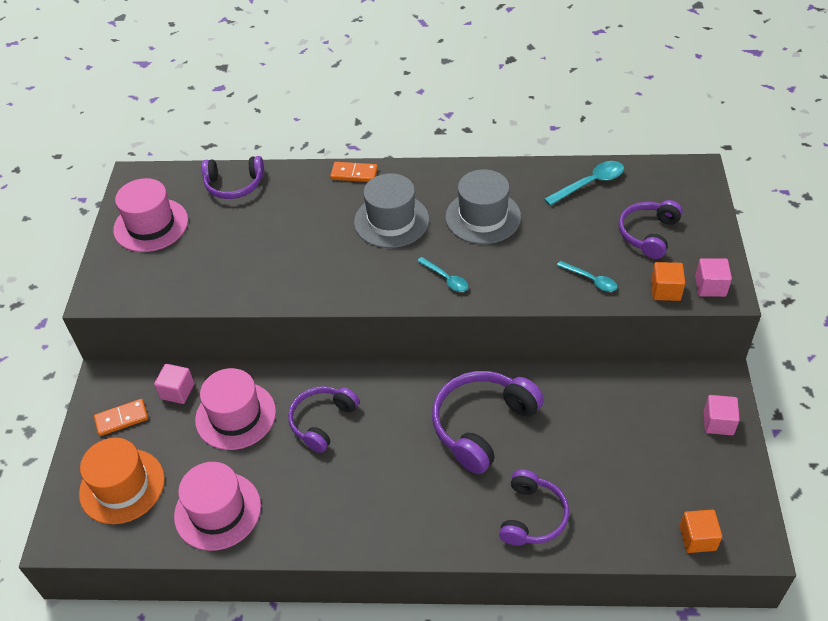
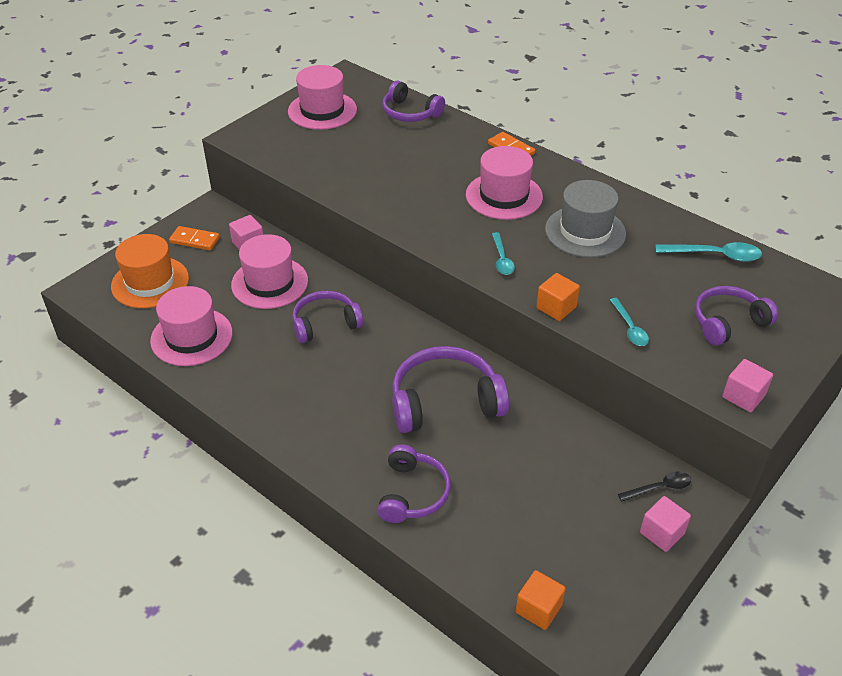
camera: 35 degrees right, 5 degrees down
(391, 221) = (504, 196): grey hat -> pink hat
(532, 516) = (412, 493): purple headphones -> purple headphones turned 45 degrees counterclockwise
(665, 290) = (693, 374): orange cube -> orange cube (556, 307)
(686, 390) = (659, 488): none -> black spoon

